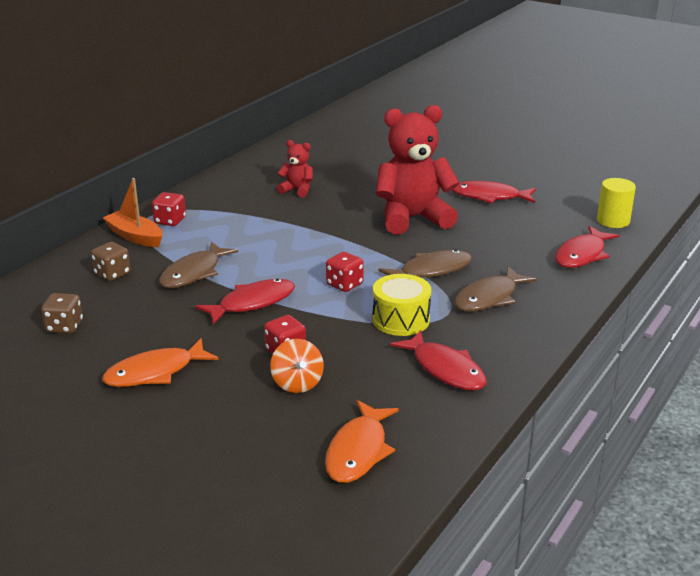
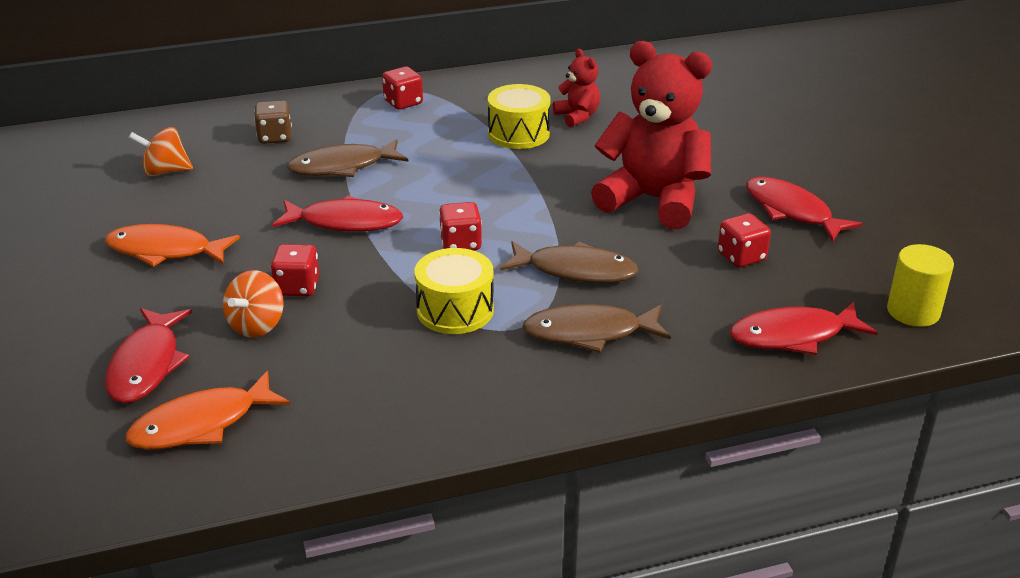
camera: 40 degrees right, 5 degrees up
(64, 327) = (165, 171): brown dice -> orange spinning top
(135, 237) = (349, 107): orange boat -> none
(277, 212) = (518, 133): none -> yellow drum
(445, 369) = (412, 388): red fish -> red fish (147, 365)
(501, 228) = (741, 257): none -> red dice

